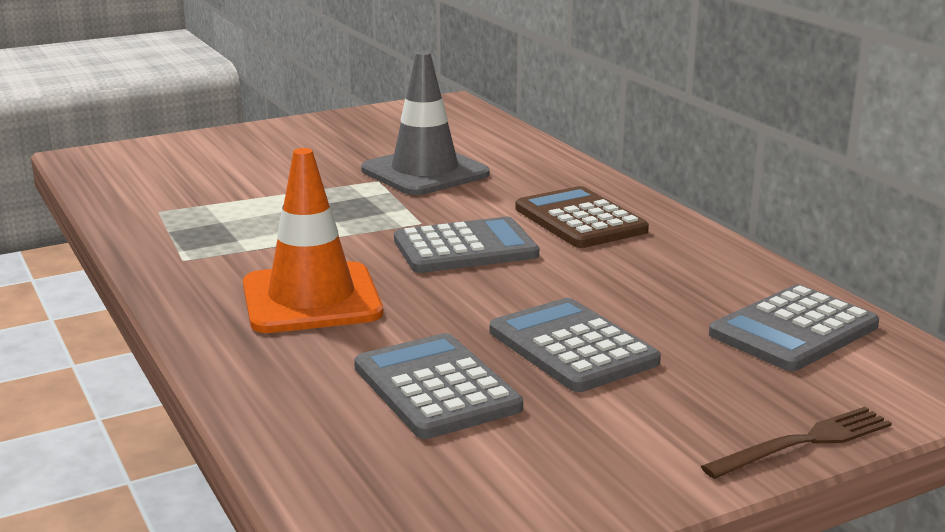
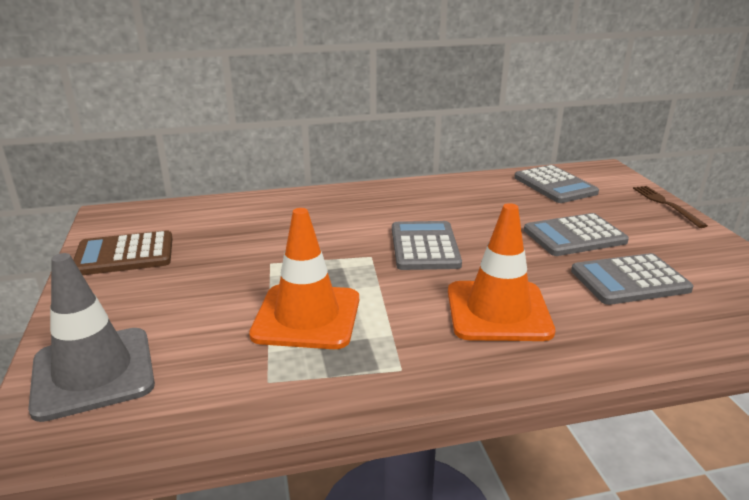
camera: 75 degrees left, 5 degrees up
(270, 210) = (307, 317): none -> orange traffic cone
(425, 172) = (268, 243): grey traffic cone -> grey traffic cone (93, 373)
(580, 220) = (393, 207): brown calculator -> brown calculator (124, 255)

